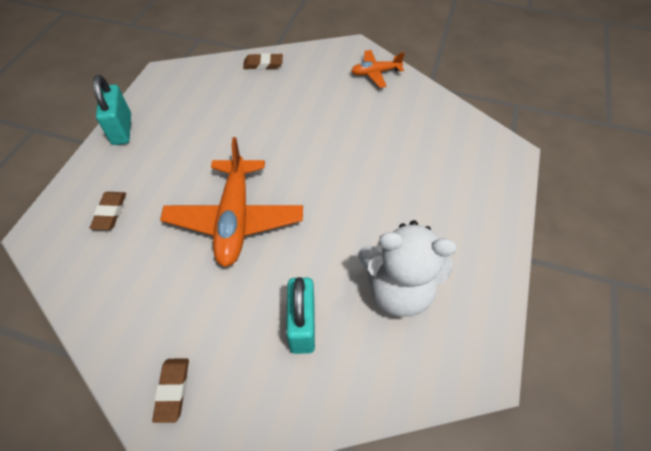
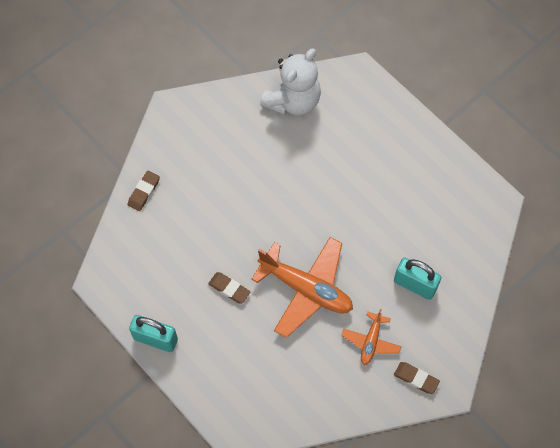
camera: 60 degrees left, 10 degrees up
(110, 212) = (247, 375): brown eraser -> brown eraser (229, 289)
(375, 73) = (215, 110): orange plane -> orange plane (371, 341)
(398, 289) = (422, 215): white teddy bear -> white teddy bear (293, 101)

